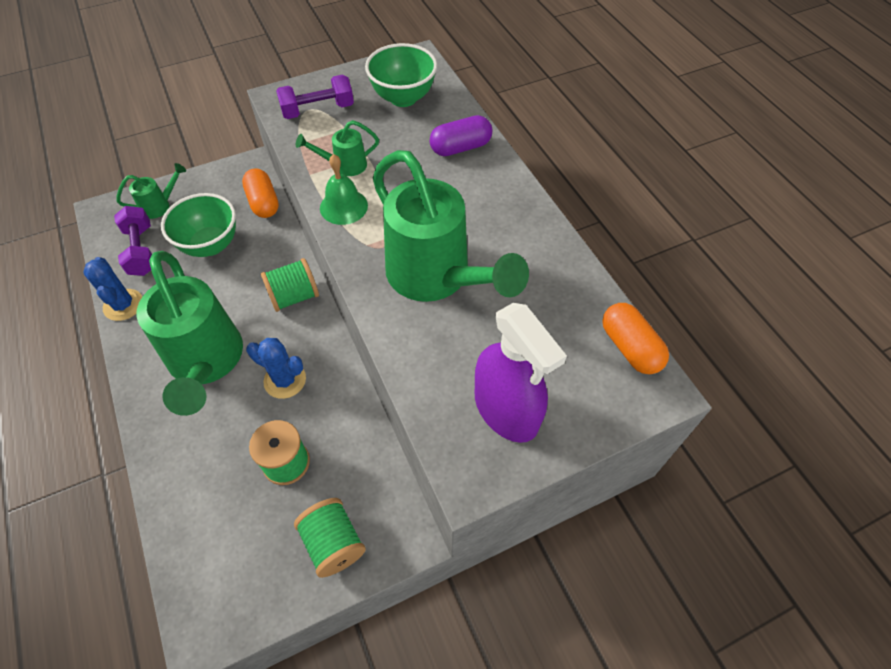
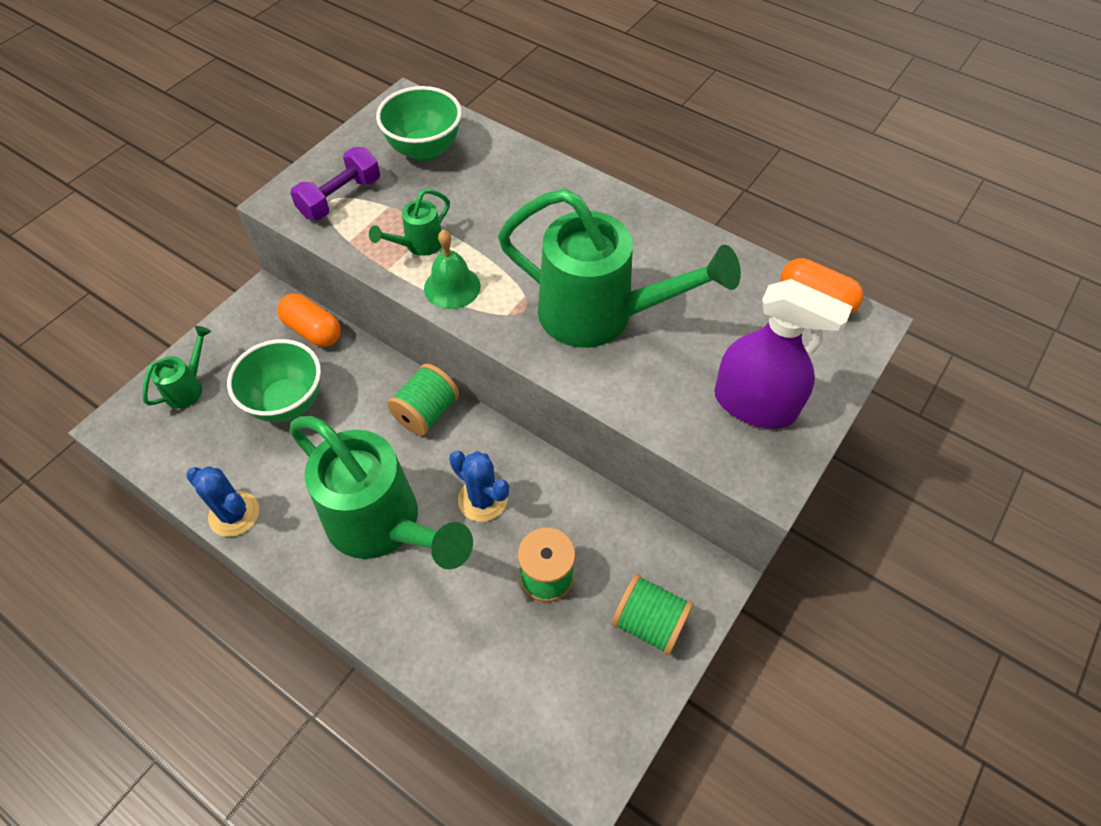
camera: 30 degrees left, 0 degrees up
(141, 251) = (207, 446): purple dumbbell -> none
(285, 380) = (482, 499): blue cactus -> blue cactus turned 45 degrees clockwise
(460, 147) = (525, 178): purple capsule -> none

